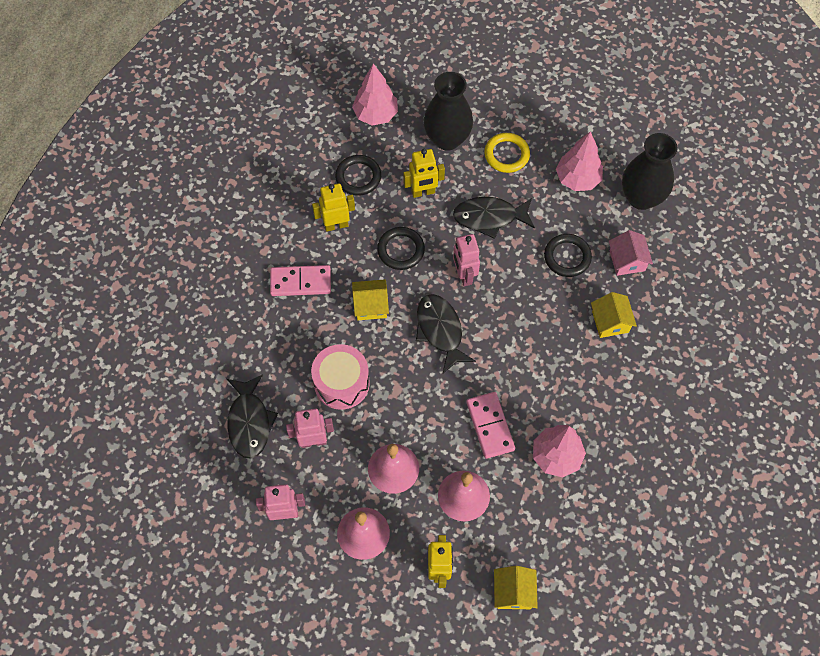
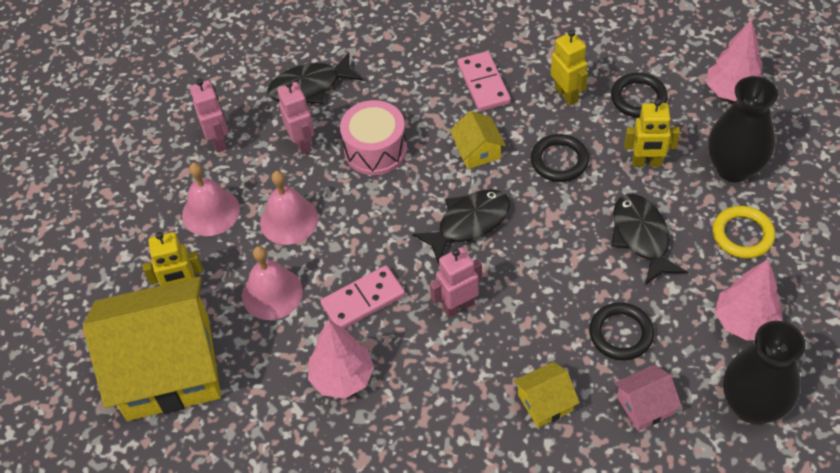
camera: 80 degrees right, 10 degrees down
(423, 192) = (646, 163): yellow robot -> yellow robot turned 60 degrees counterclockwise
(464, 275) = (550, 229): pink robot -> pink robot (458, 306)
(513, 592) = (168, 368): yellow house -> yellow house, size x2.41

